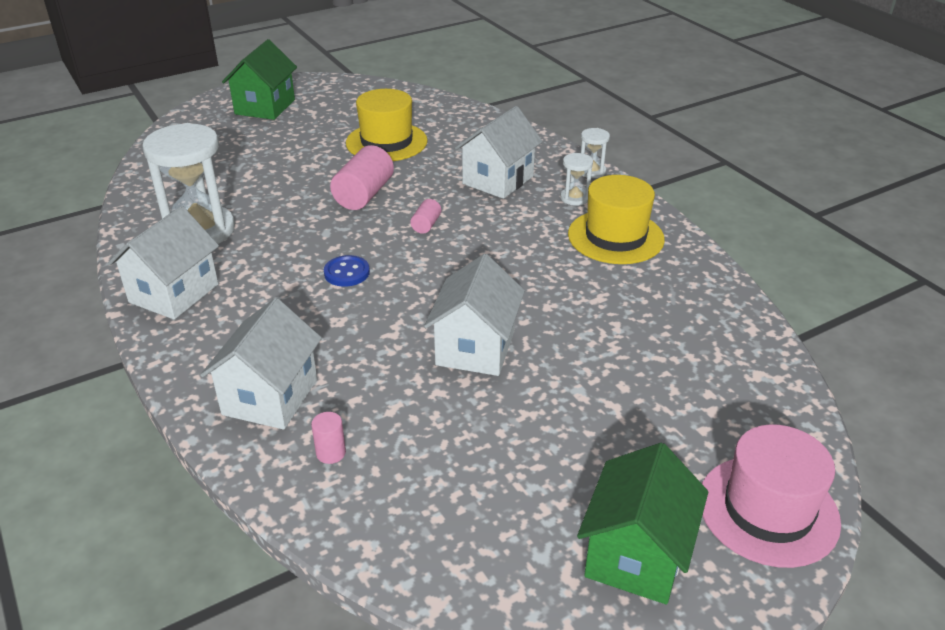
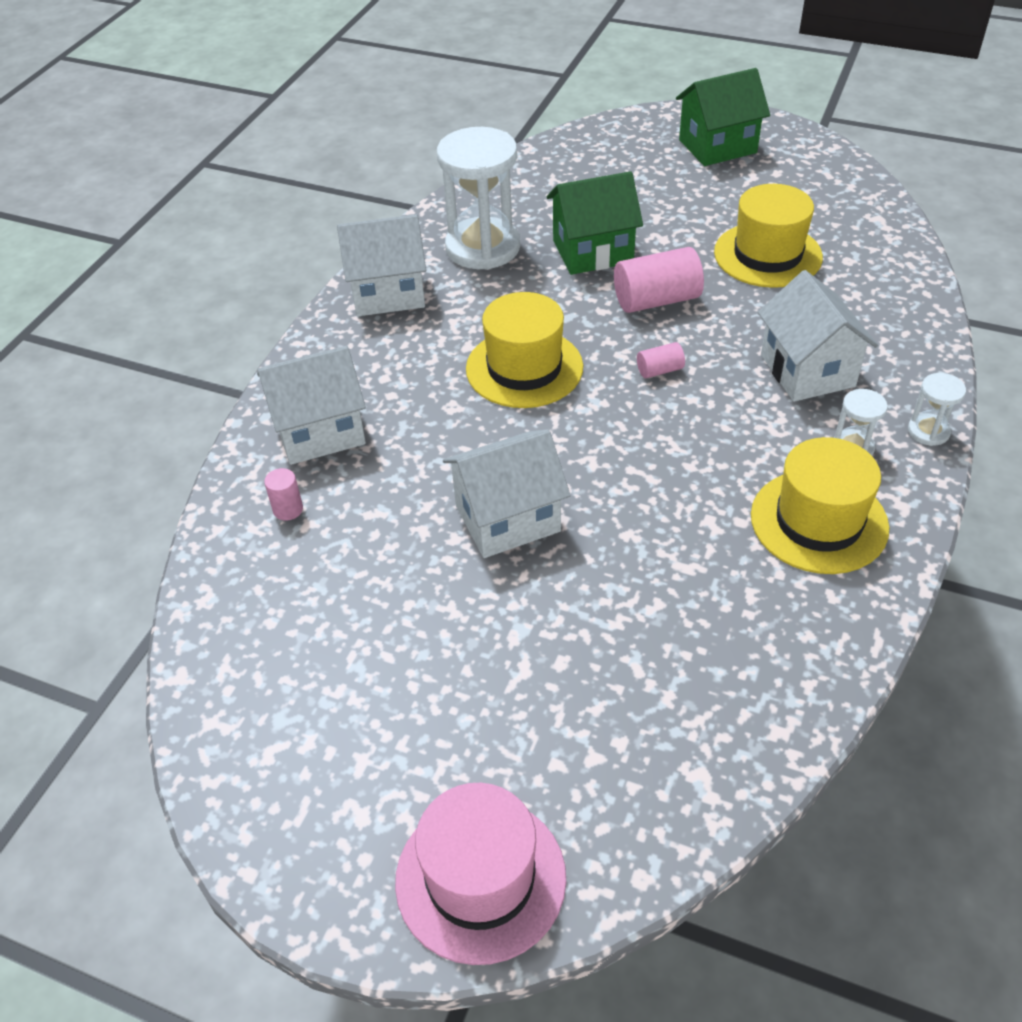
camera: 55 degrees right, 10 degrees up
(347, 273) = (524, 368): blue button -> yellow hat
(498, 180) = (807, 371): white house -> white house turned 75 degrees clockwise
(636, 555) = (333, 791): green house -> green house (593, 251)

